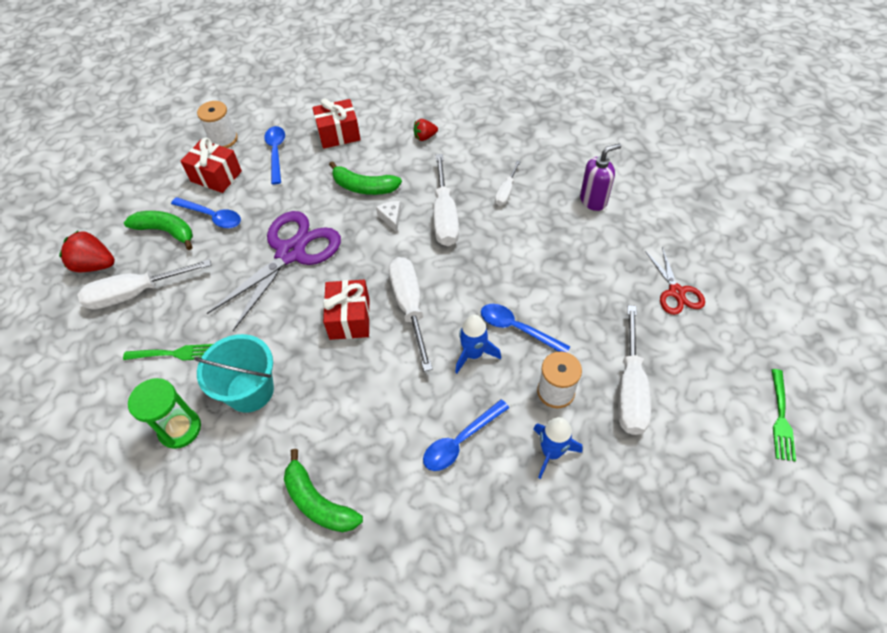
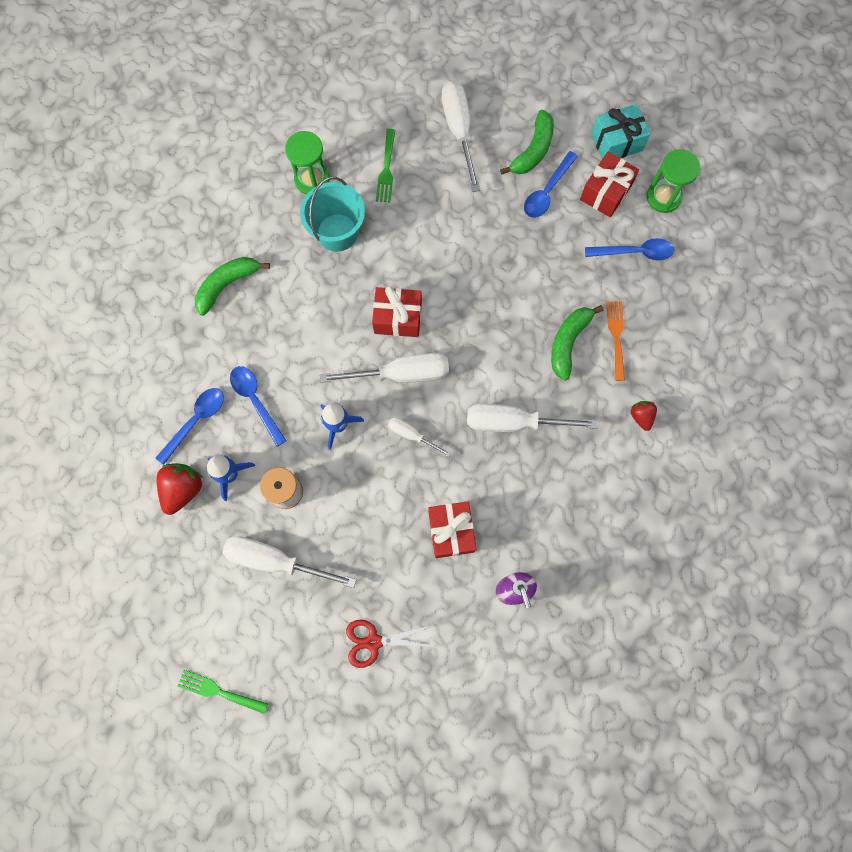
camera: 95 degrees right, 20 degrees up
(95, 265) = (499, 93): red strawberry -> red strawberry (183, 489)
(165, 173) = (616, 142): none -> turquoise gift
(223, 139) = (663, 197): white spool -> green hourglass
(290, 253) = (486, 266): purple scissors -> none
(338, 134) = (658, 320): red gift -> red gift (451, 531)
(356, 157) = (616, 337): none -> orange fork
(391, 218) = (519, 367): white cheese -> none
(506, 192) = (539, 494): white screwdriver -> white screwdriver (411, 435)
(517, 328) = (359, 470): blue spoon -> blue spoon (196, 421)

